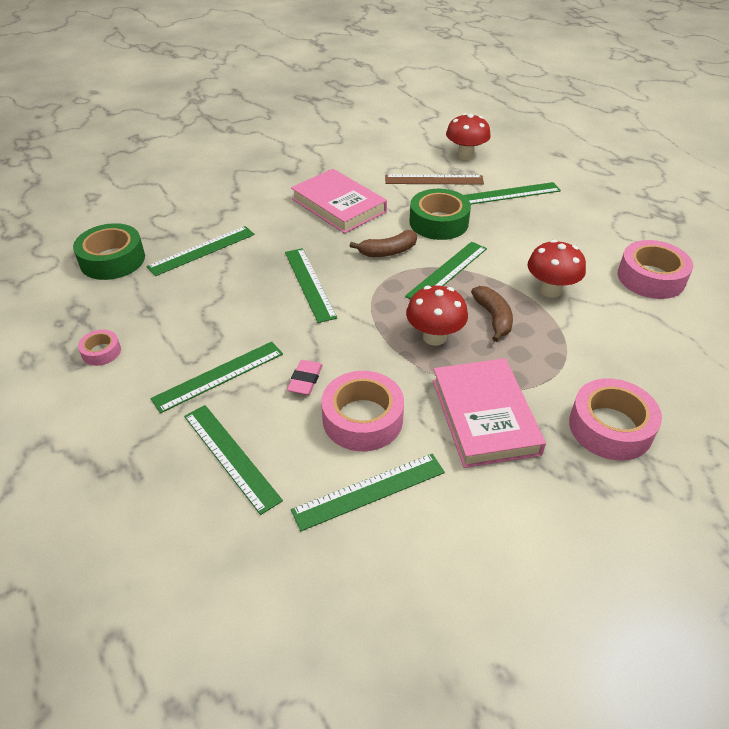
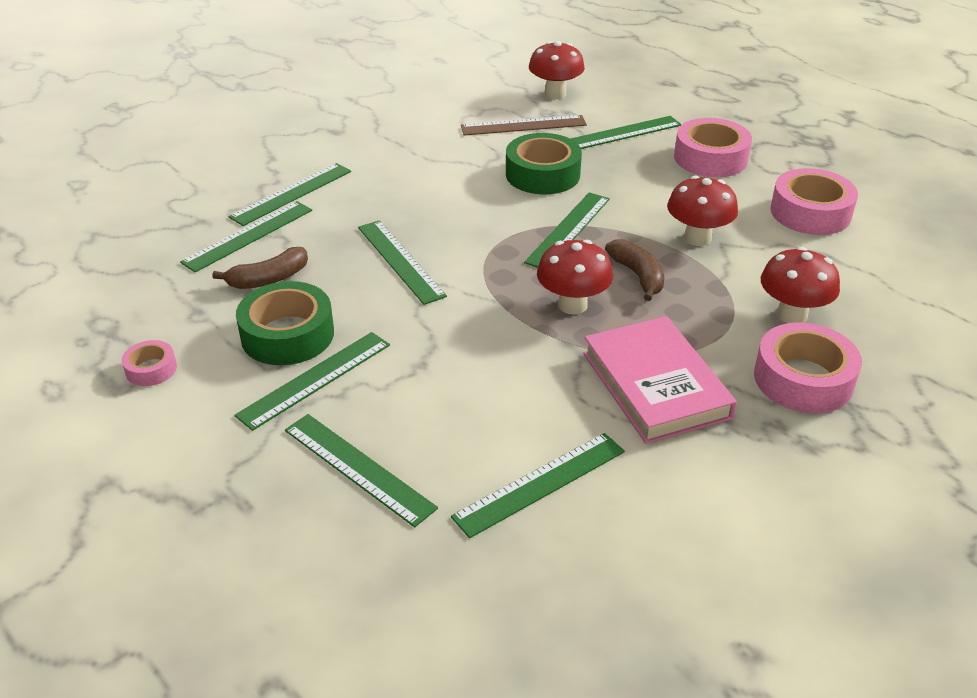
camera: 10 degrees left, 5 degrees down
(112, 260) = (131, 258): green tape -> green tape (287, 335)
(243, 219) = (291, 194): none -> green ruler
(305, 380) = (427, 371): pink eraser -> none
(338, 205) = (411, 166): pink book -> none
(362, 419) = (510, 406): pink tape -> pink tape (710, 158)
(388, 251) = (489, 214): brown banana -> brown banana (269, 279)
(614, 367) = (792, 315): none -> red mushroom

